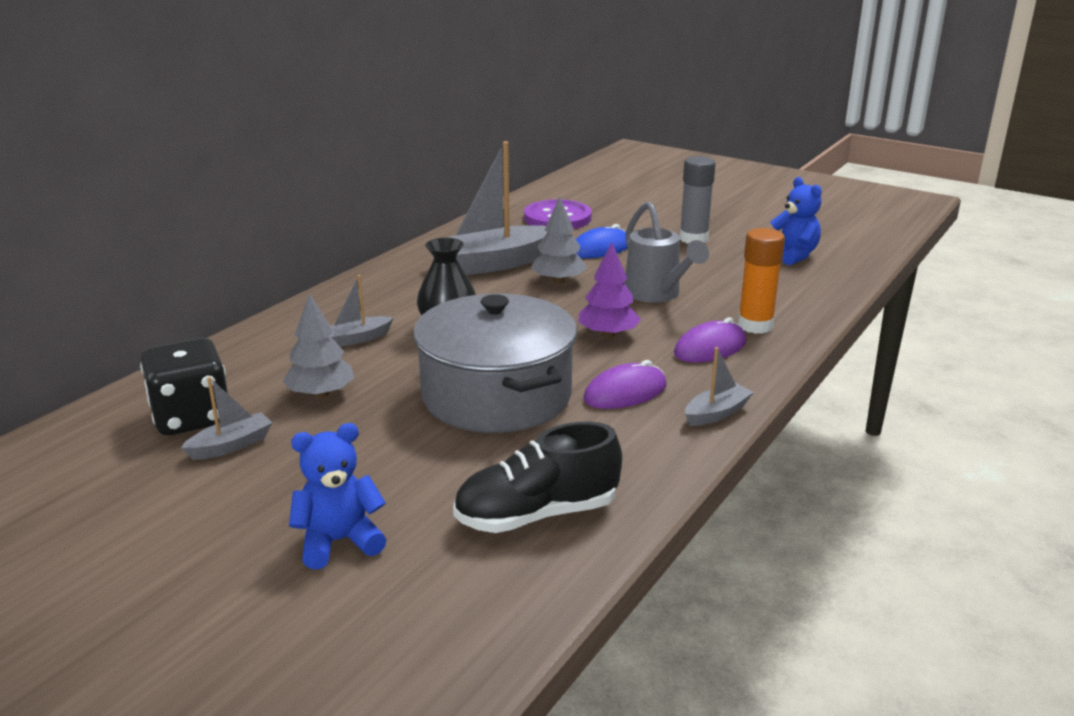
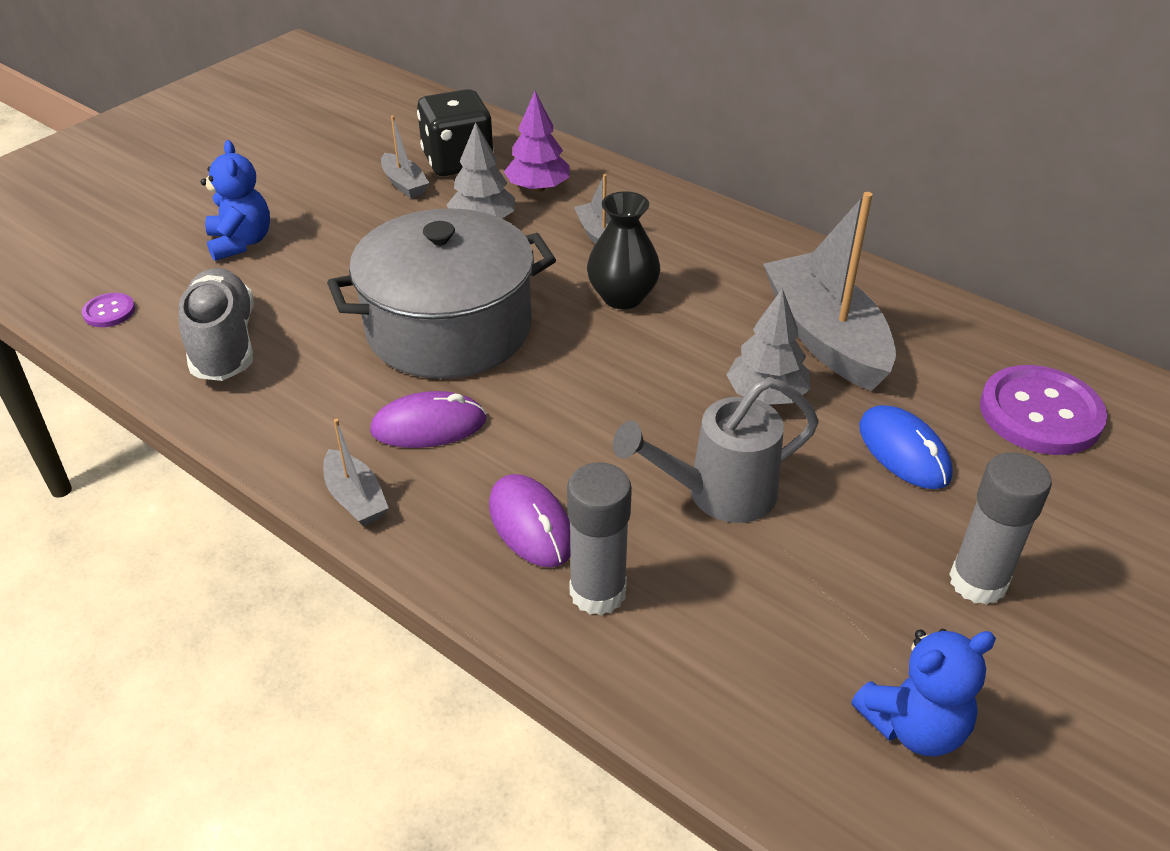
camera: 95 degrees right, 15 degrees up
(486, 616) = (109, 312): none -> purple button
(537, 515) = (224, 344): black shoe -> grey shoe
(608, 334) = (586, 427): purple tree -> purple tree (538, 188)
(625, 392) = (429, 425): purple mouse -> purple mouse turned 75 degrees counterclockwise
(755, 325) = (597, 592): orange glue stick -> grey glue stick

